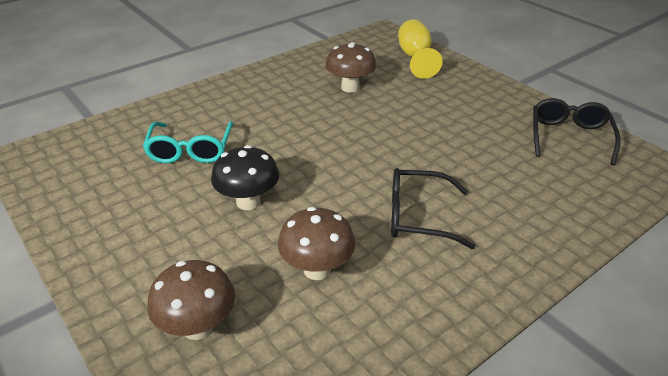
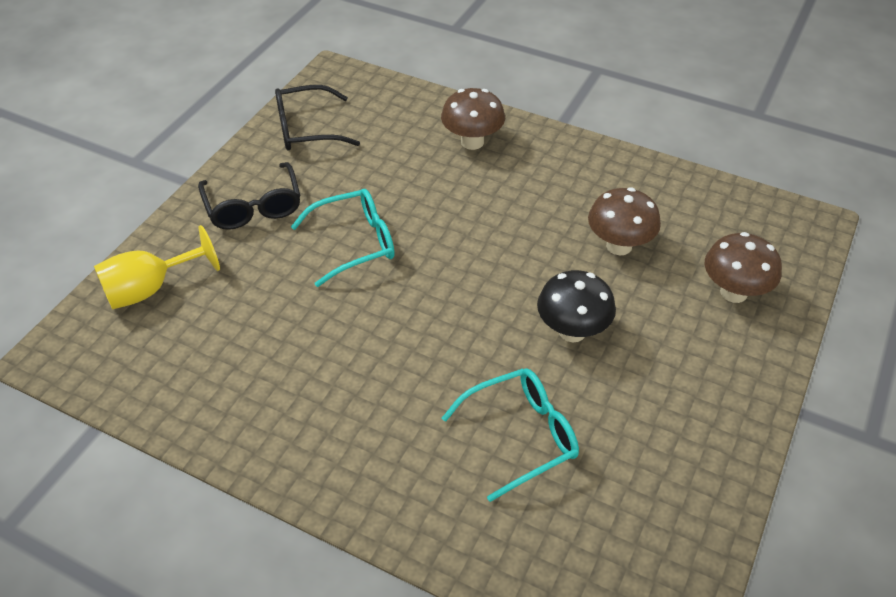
camera: 115 degrees left, 10 degrees up
(350, 88) = (275, 332): brown mushroom -> brown mushroom (472, 142)
(413, 130) = (355, 243): none -> turquoise glasses
(418, 217) = (505, 203): black glasses -> black glasses (253, 207)

